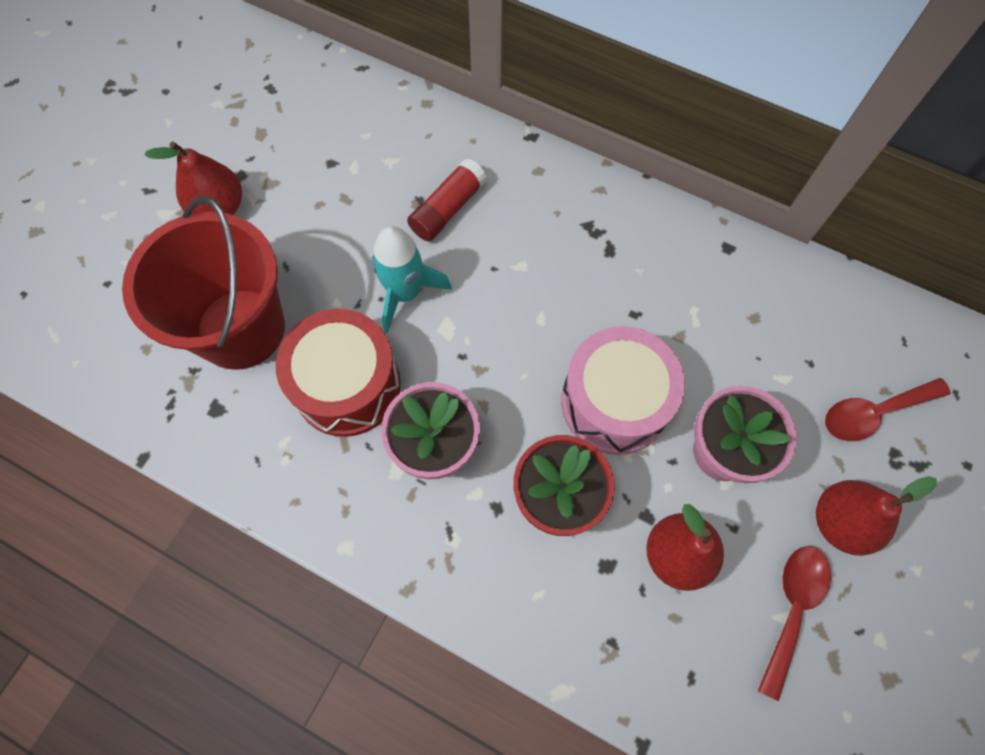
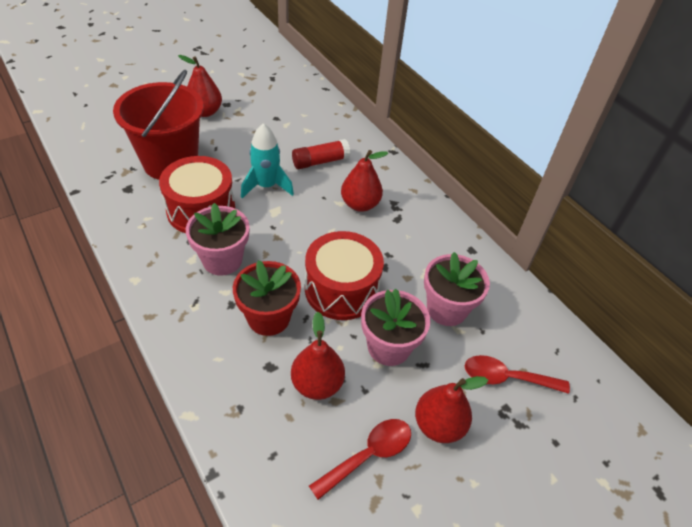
camera: 25 degrees right, 20 degrees down
(548, 253) = (360, 204): none -> red pear
(614, 402) = (341, 289): pink drum -> red drum
(753, 356) = (446, 309): none -> pink flower pot

